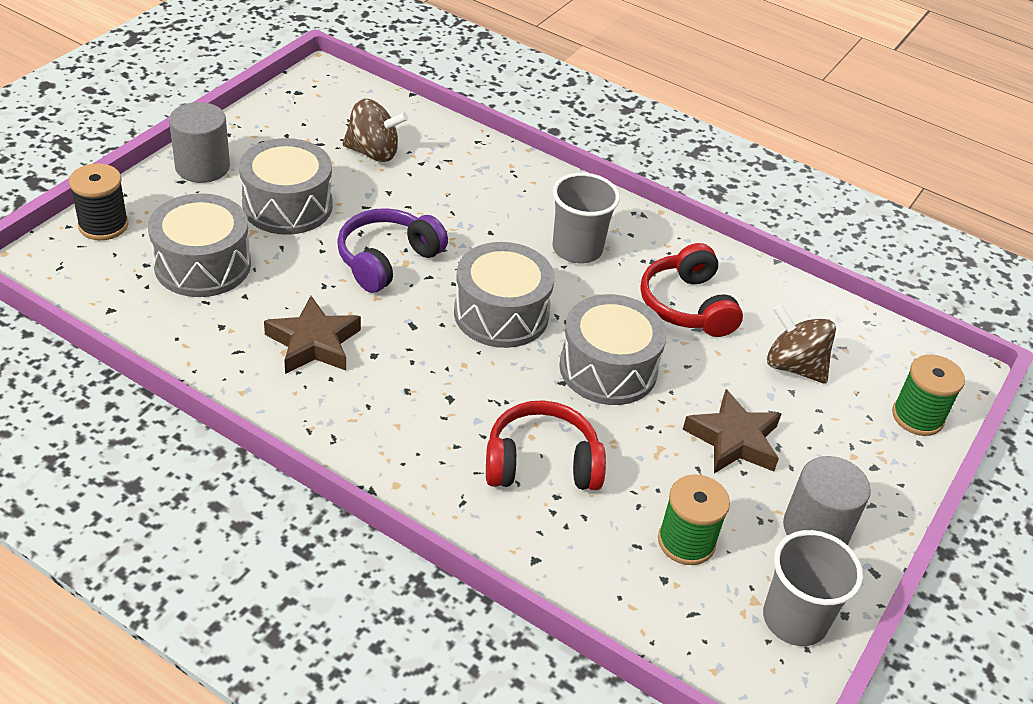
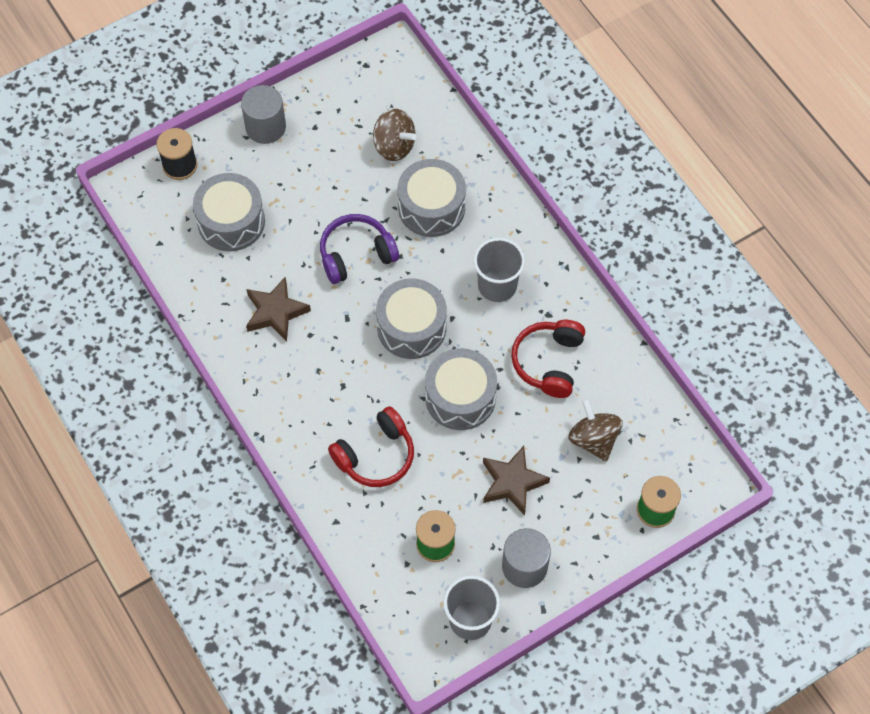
camera: 30 degrees right, 20 degrees up
(287, 206) = (309, 182): grey drum -> grey drum (431, 207)
(541, 463) = (376, 455): red headphones -> red headphones turned 120 degrees clockwise

